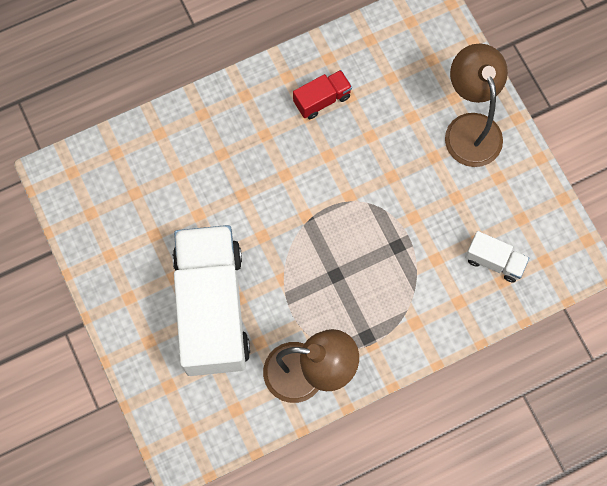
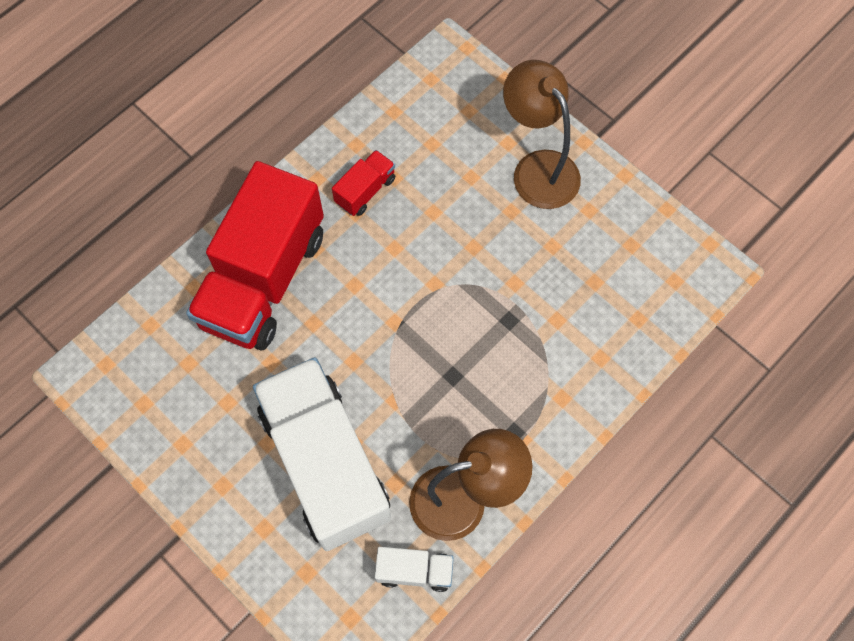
camera: 20 degrees left, 5 degrees down
(216, 145) = (264, 279): none -> red truck
(494, 261) = (621, 300): white truck -> white truck (414, 571)

